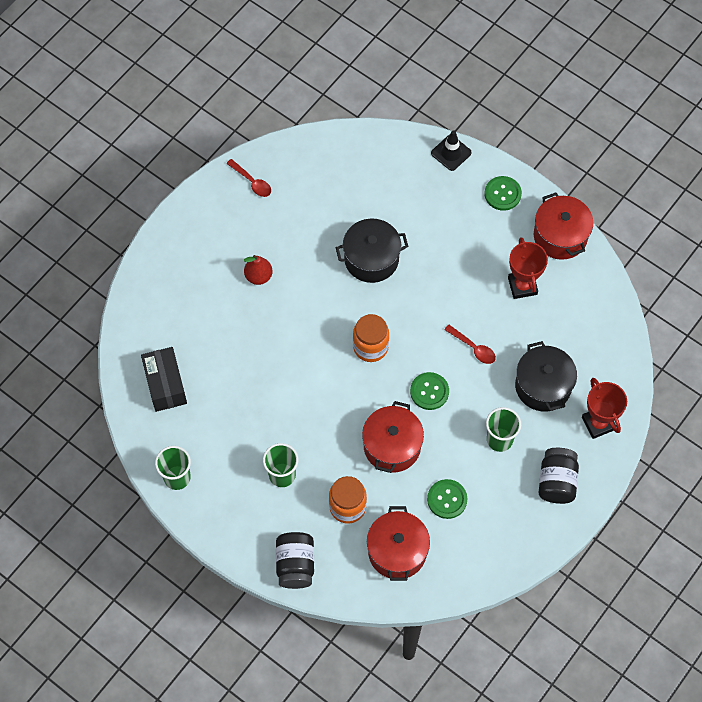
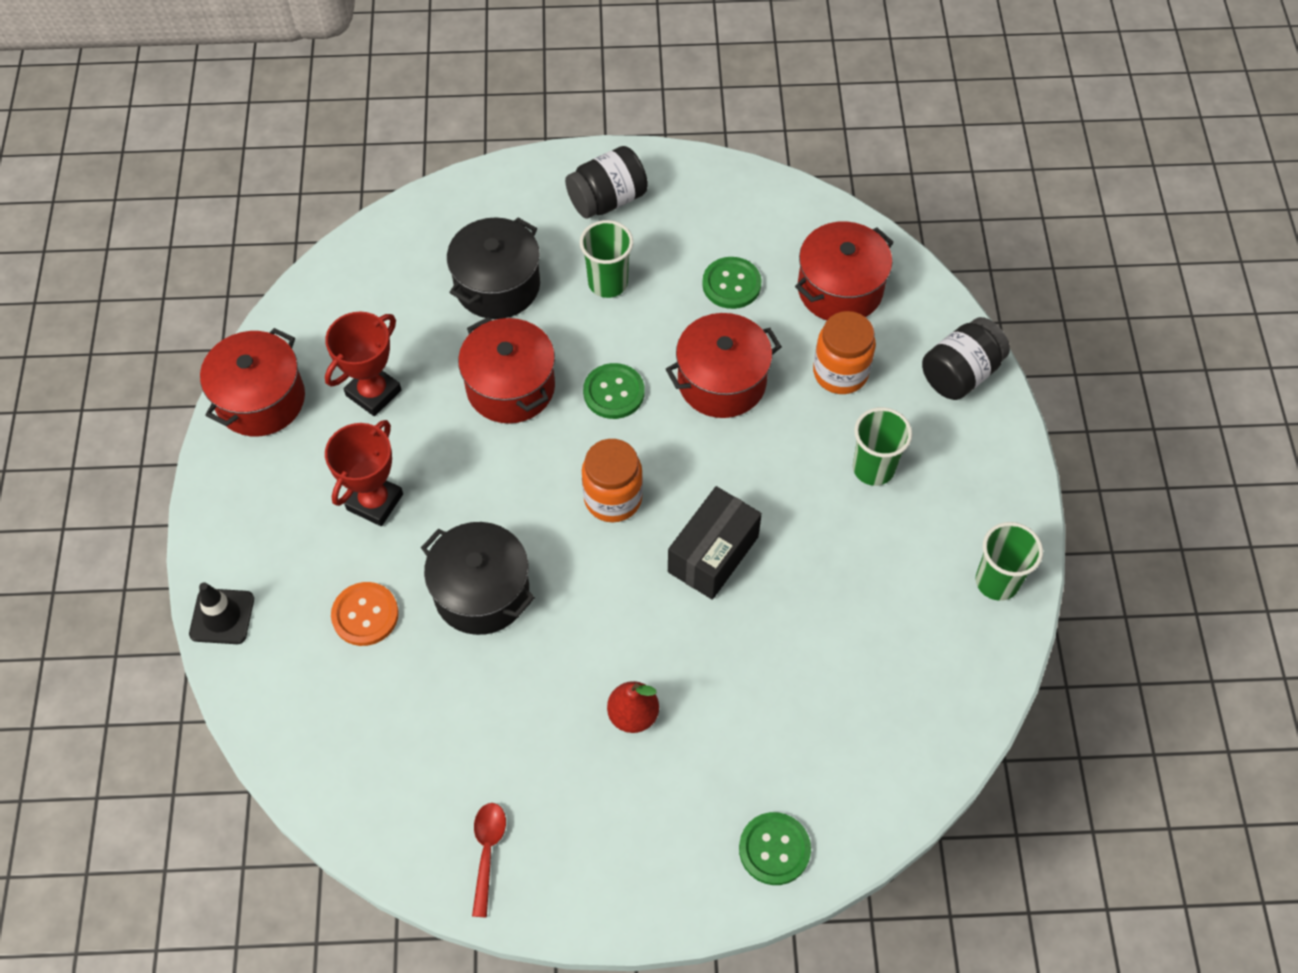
camera: 130 degrees left, 5 degrees down
(165, 385) = (897, 700): black box -> black box (713, 554)
(402, 207) = (365, 615): none -> orange button
(473, 348) = (510, 387): red spoon -> red pot
(502, 194) = (244, 506): green button -> green button (774, 849)
(598, 423) = (497, 206): red trophy -> red trophy (375, 502)

